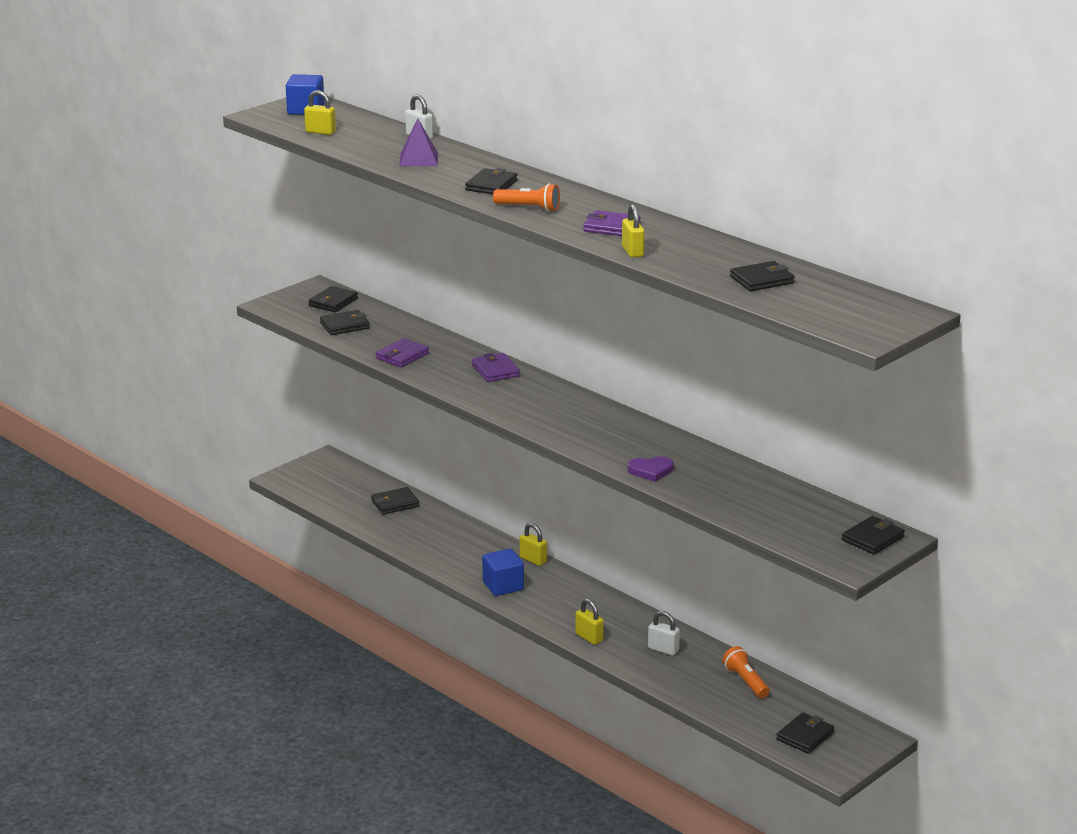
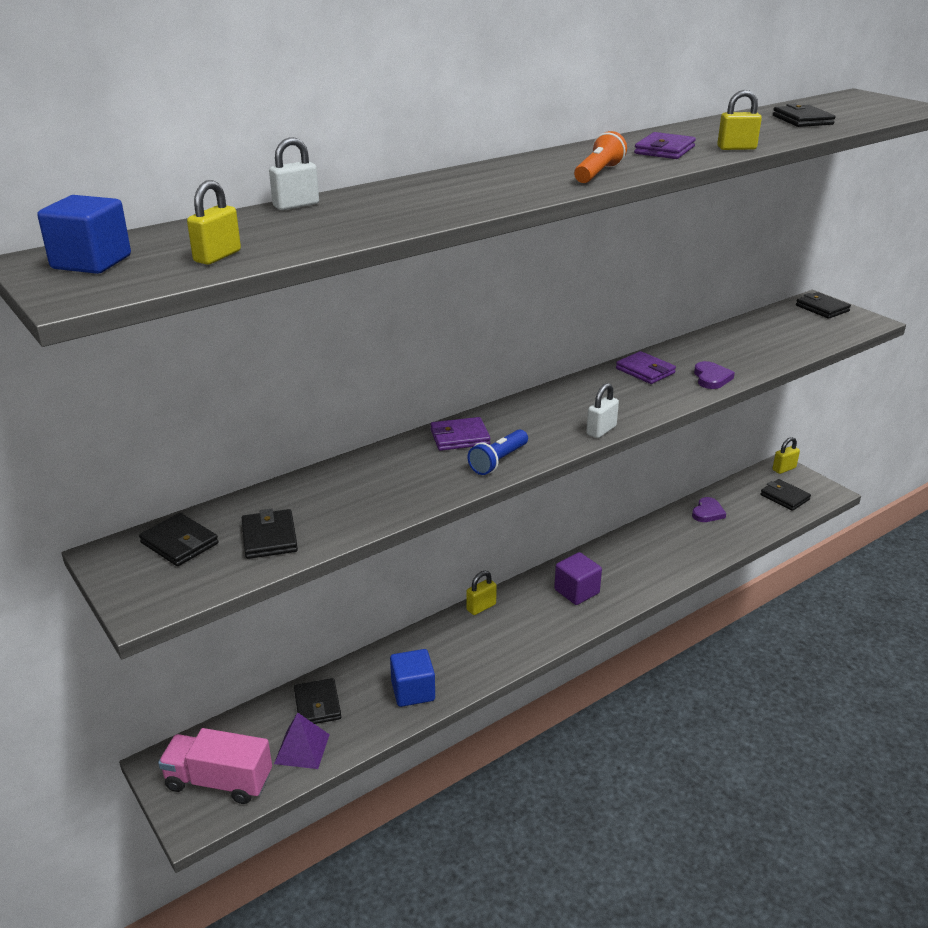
camera: 80 degrees left, 5 degrees up
(315, 480) = (219, 781): none -> pink truck
(402, 356) = (393, 497): purple wallet -> purple wallet (645, 371)
(419, 159) = (392, 209): purple pyramid -> purple pyramid (302, 748)
(463, 387) = (498, 461): none -> blue flashlight
(491, 185) = (513, 183): black wallet -> none
(503, 586) = (530, 634): blue cube -> blue cube (413, 691)
(572, 606) = (576, 591): none -> purple cube
(589, 637) = (635, 588): yellow padlock -> yellow padlock (784, 469)
(663, 649) = (657, 548): white padlock -> white padlock (601, 430)
(745, 681) = (707, 512): orange flashlight -> purple heart

